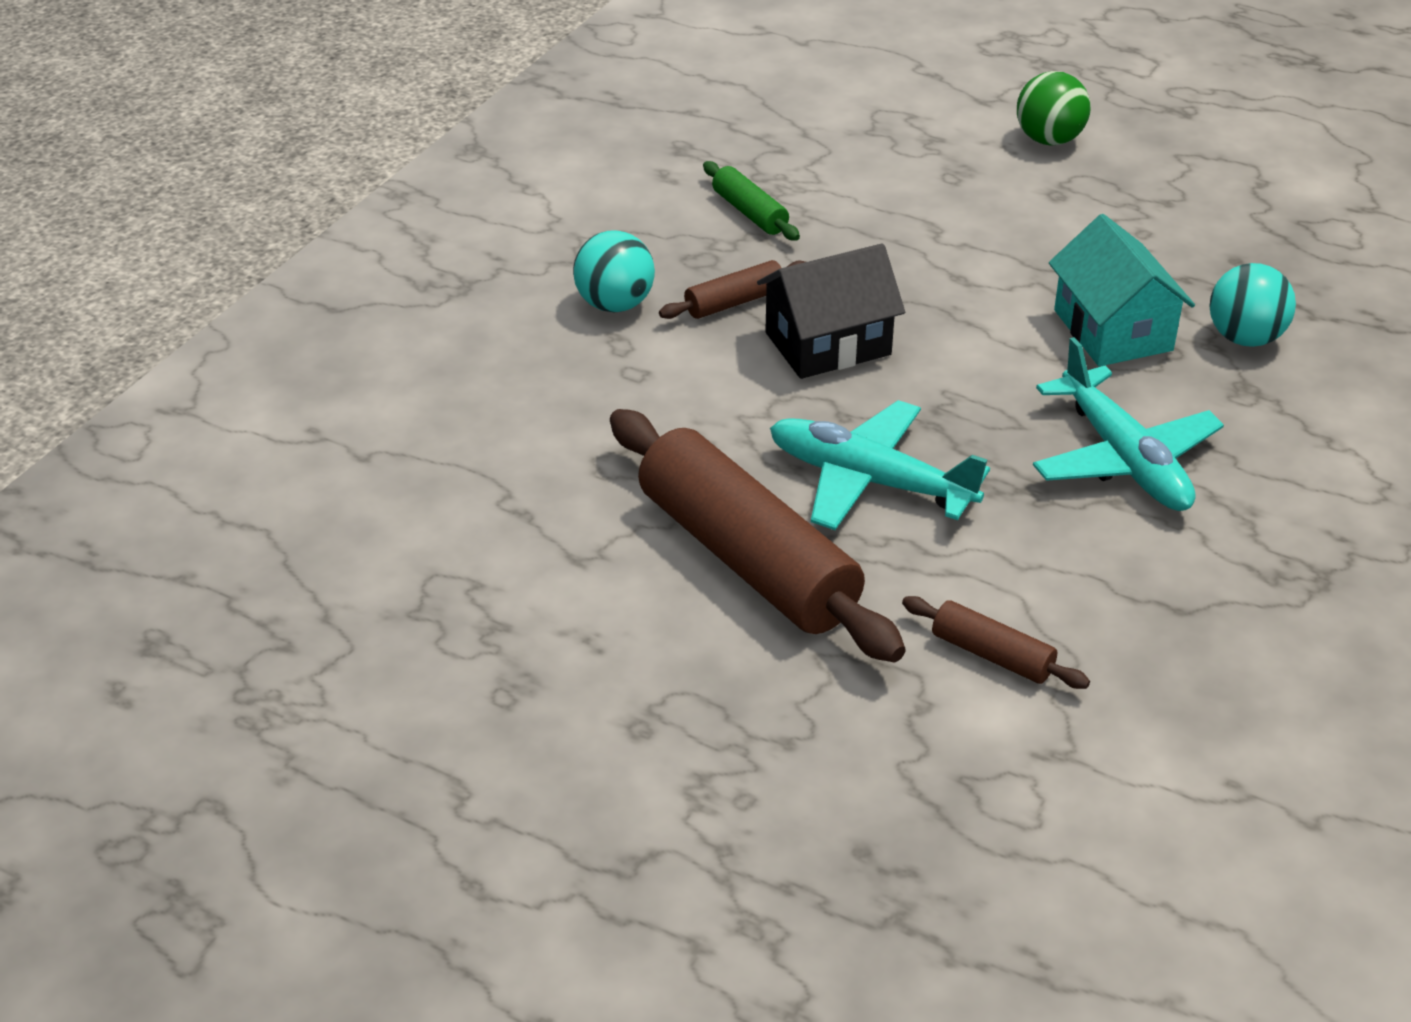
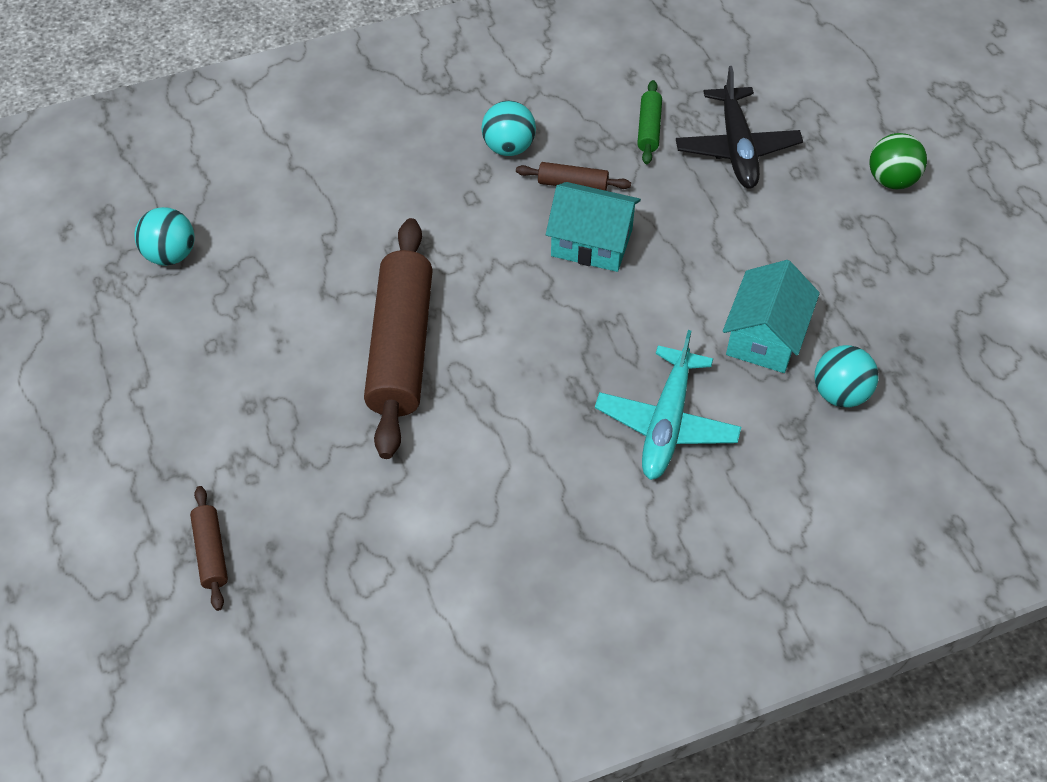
camera: 40 degrees right, 15 degrees up
(316, 634) = (171, 254): none -> turquoise ball
(828, 343) = (591, 243): black house -> turquoise house
(864, 185) = (737, 147): none -> black plane
(870, 481) = (514, 344): turquoise plane -> none
(992, 655) = (454, 488): brown rolling pin -> brown rolling pin (211, 552)

